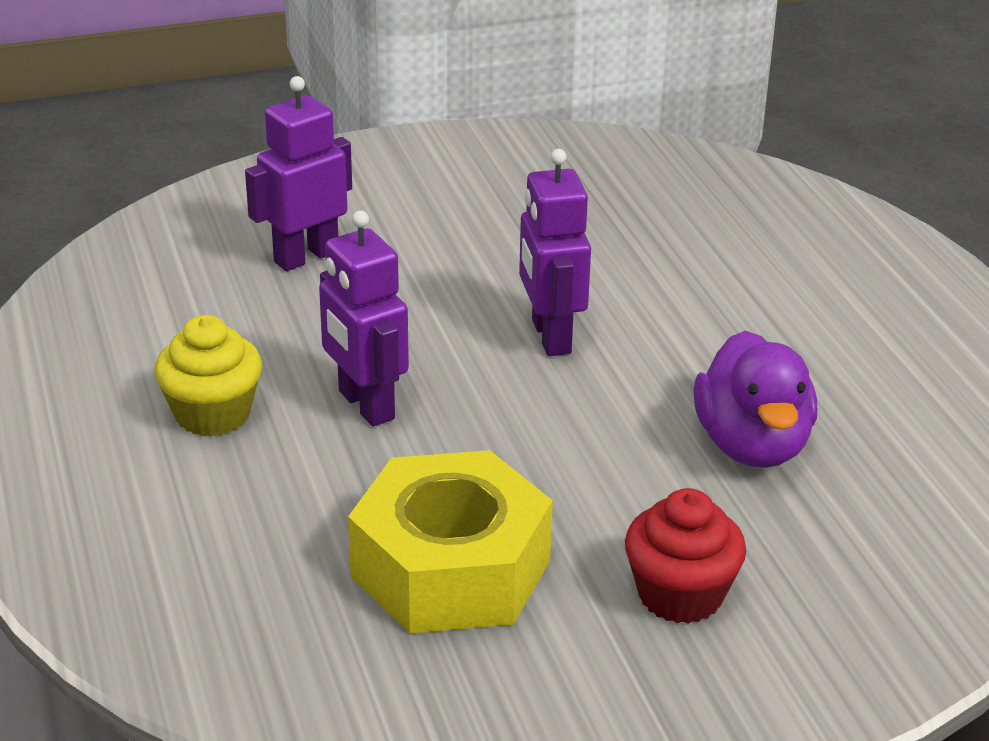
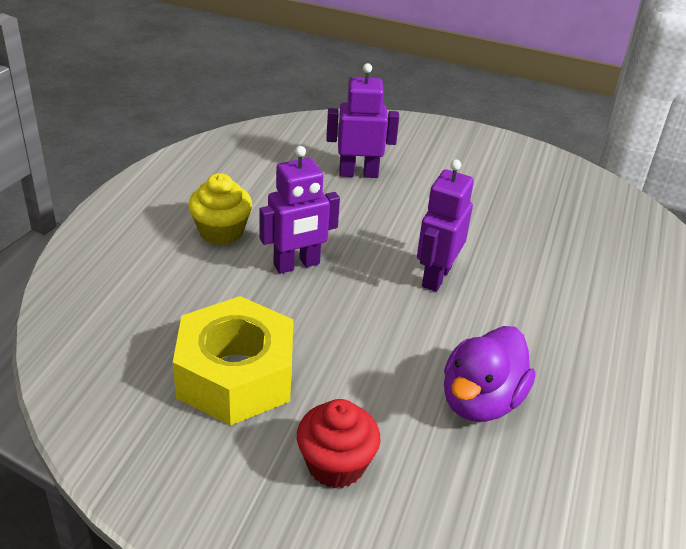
camera: 35 degrees right, 5 degrees up
(365, 405) = (297, 265): purple robot -> purple robot turned 120 degrees counterclockwise

